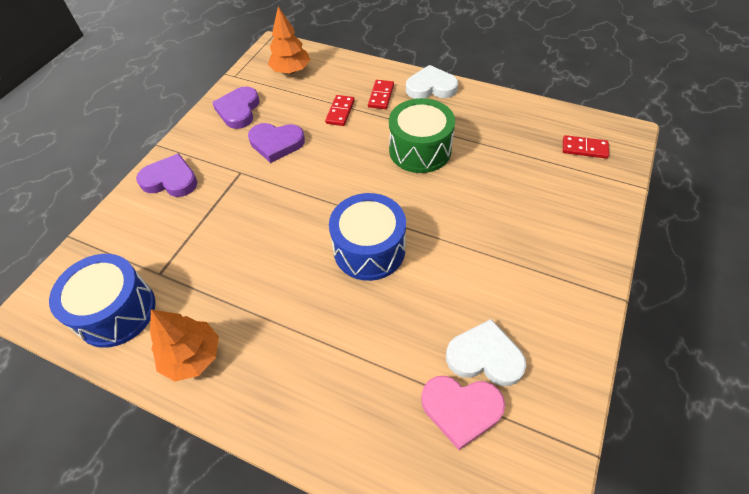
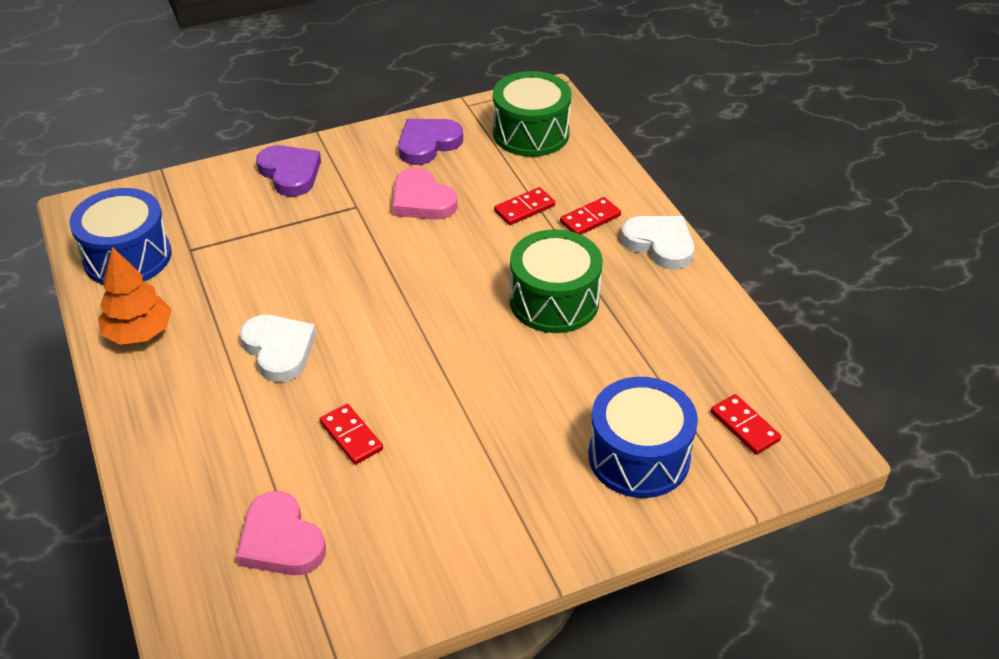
camera: 40 degrees right, 10 degrees down
(276, 143) = (422, 200): purple heart -> pink heart
(291, 70) = (531, 133): orange tree -> green drum
(369, 249) = (379, 357): blue drum -> blue drum (639, 456)
(415, 309) = (351, 436): none -> red domino
(484, 356) = (356, 521): white heart -> white heart (279, 350)

